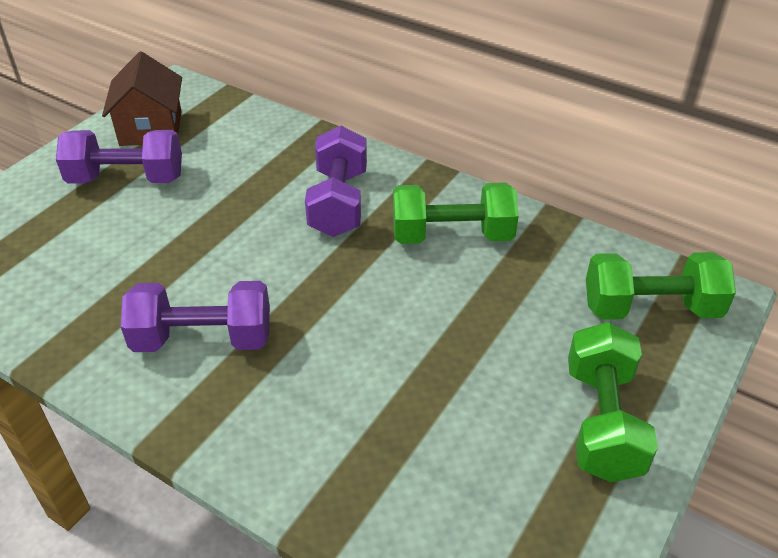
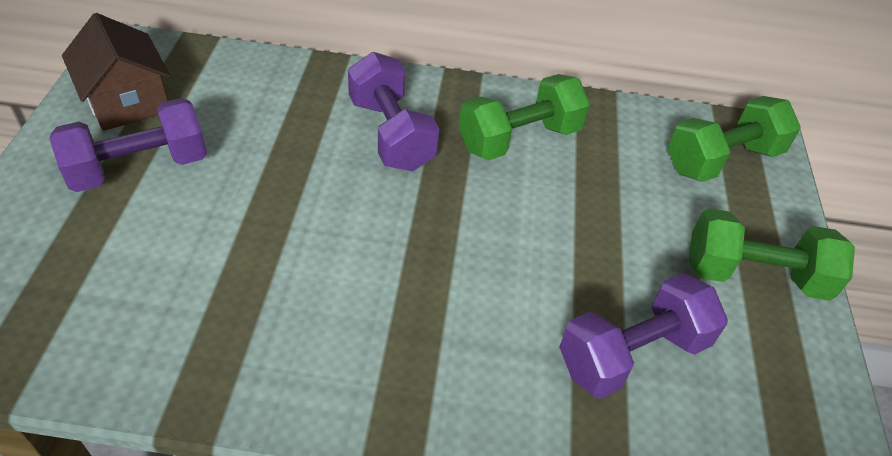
camera: 30 degrees left, 5 degrees up
(203, 339) = (352, 321): purple dumbbell -> purple dumbbell (632, 353)
(602, 422) = (754, 275): green dumbbell -> green dumbbell turned 60 degrees counterclockwise

